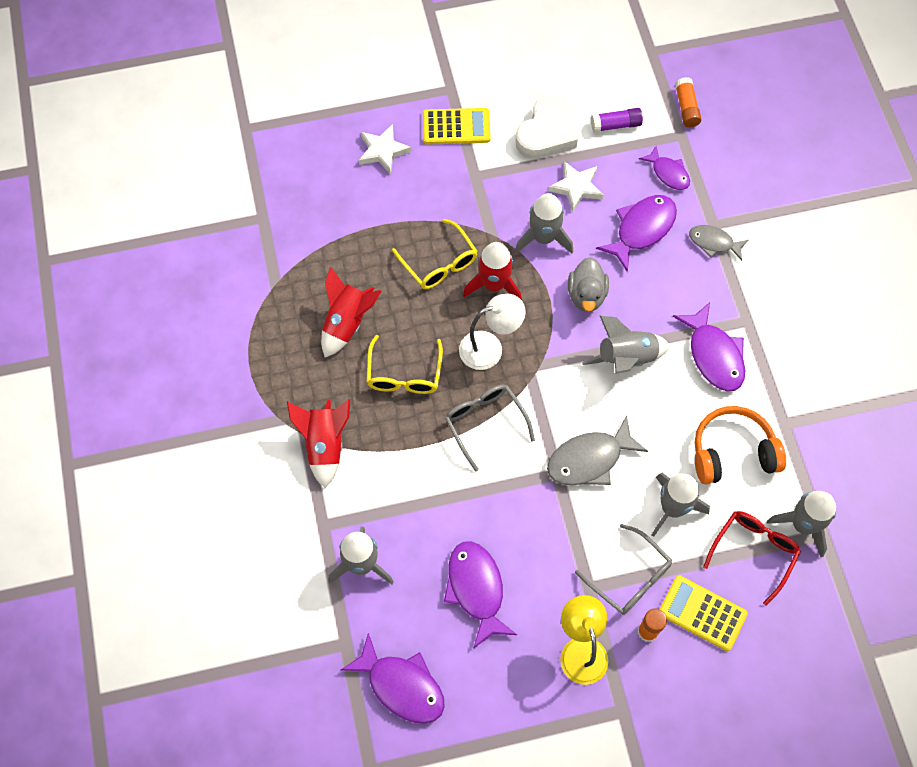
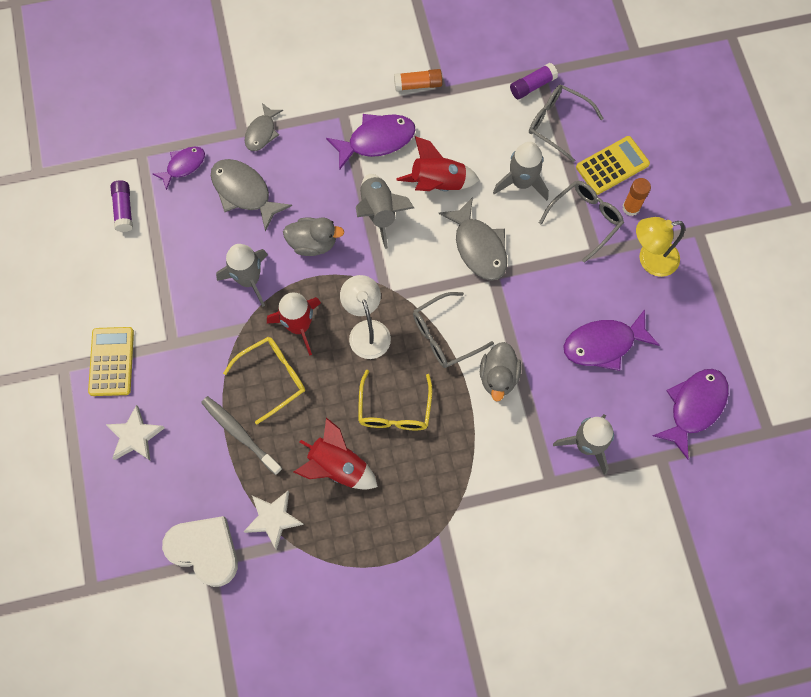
camera: 90 degrees left, 5 degrees up
(324, 445) = (469, 484): red rocket -> red rocket (437, 183)
(383, 237) = (240, 434): none -> grey toothbrush
(404, 374) = (394, 410): yellow glasses -> yellow glasses turned 90 degrees clockwise
(439, 476) = (498, 377): none -> grey duck
(546, 133) = (127, 274): white heart -> white heart (205, 550)
(576, 187) = (194, 248): white star -> white star (273, 519)
(641, 229) = (244, 192): purple fish -> grey fish
(686, 107) = (109, 145): orange glue stick -> orange glue stick (418, 85)
(702, 613) = (612, 166): yellow calculator -> yellow calculator turned 150 degrees counterclockwise
(732, 452) = (469, 133): orange headphones -> none
(754, 552) = (557, 123): red glasses -> grey glasses
(803, 525) = (532, 86): grey rocket -> purple glue stick

